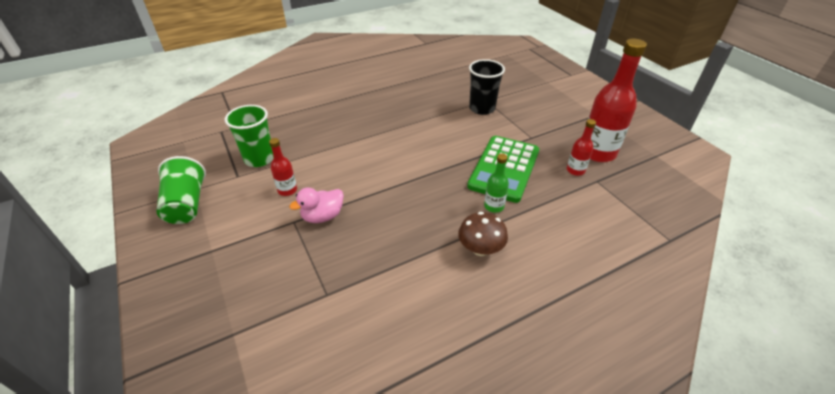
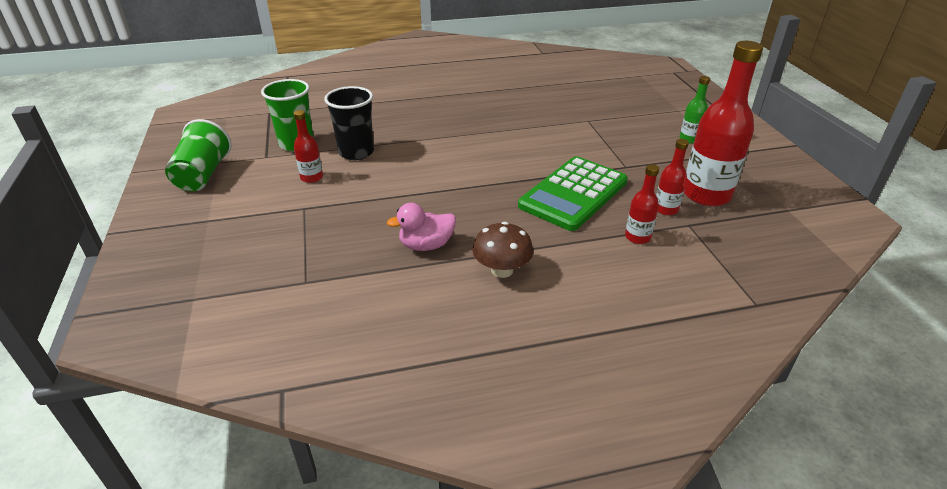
camera: 15 degrees right, 5 degrees down
(323, 216) = (337, 208): pink duck -> pink duck (426, 245)
(482, 108) = (577, 128): black cup -> black cup (356, 152)
(494, 206) = (540, 230): green bottle -> green bottle (689, 139)
(566, 199) = (637, 237): none -> red bottle

